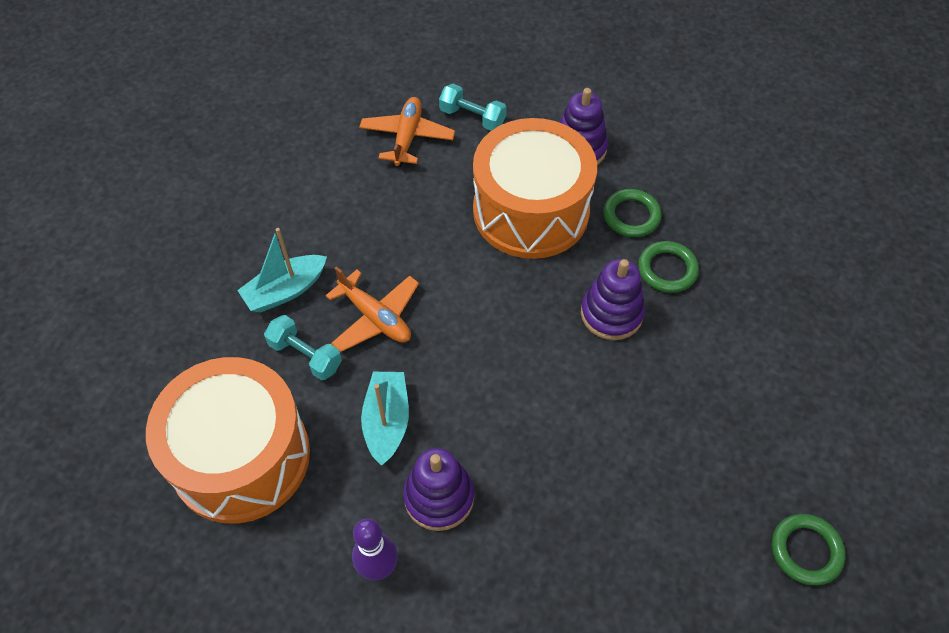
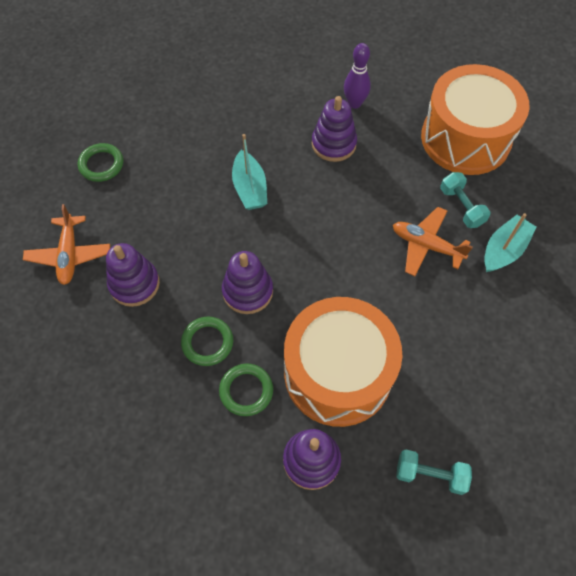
camera: 165 degrees right, 5 degrees up
(305, 355) = (461, 207): turquoise dumbbell -> turquoise dumbbell turned 45 degrees clockwise
(387, 421) = (385, 178): turquoise boat -> turquoise boat (250, 188)
(407, 137) = (483, 430): orange plane -> orange plane (69, 255)
(752, 354) = (134, 284): none -> purple stacking toy

